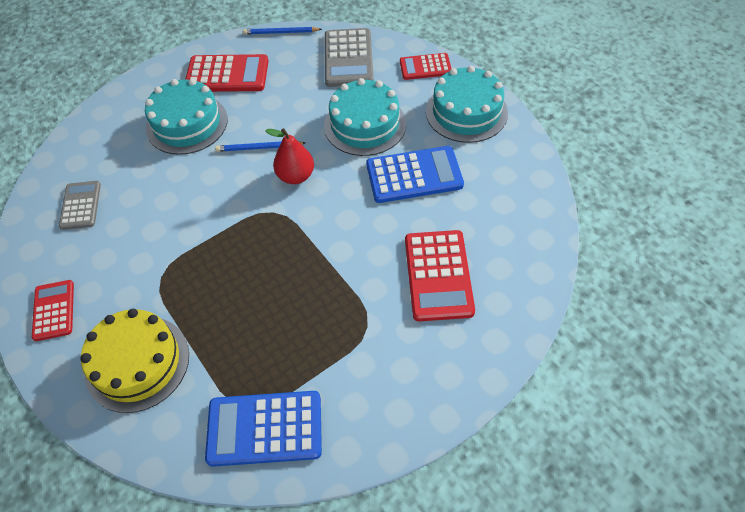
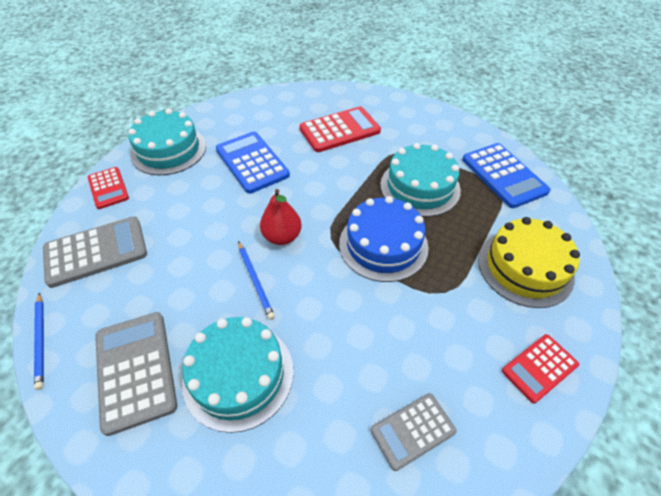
camera: 115 degrees left, 5 degrees down
(227, 74) = (135, 370): red calculator -> grey calculator
(239, 251) = (383, 245): none -> blue cake
(365, 124) = (199, 208): turquoise cake -> turquoise cake (420, 187)

